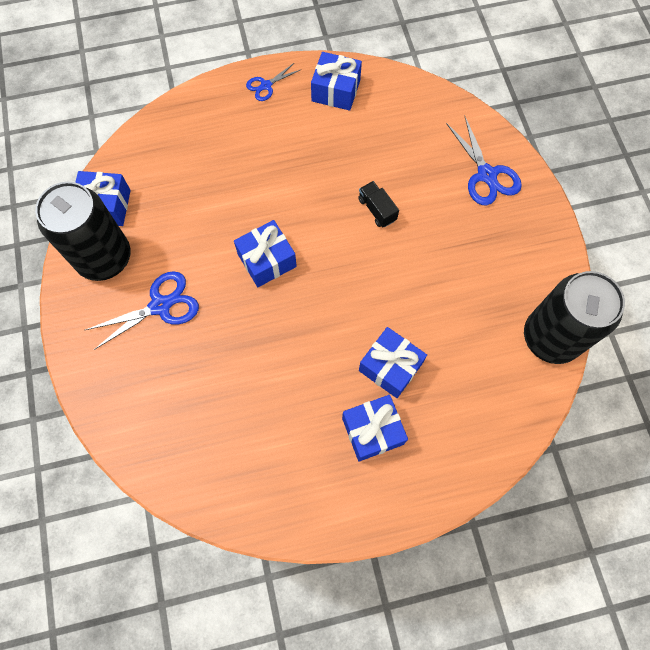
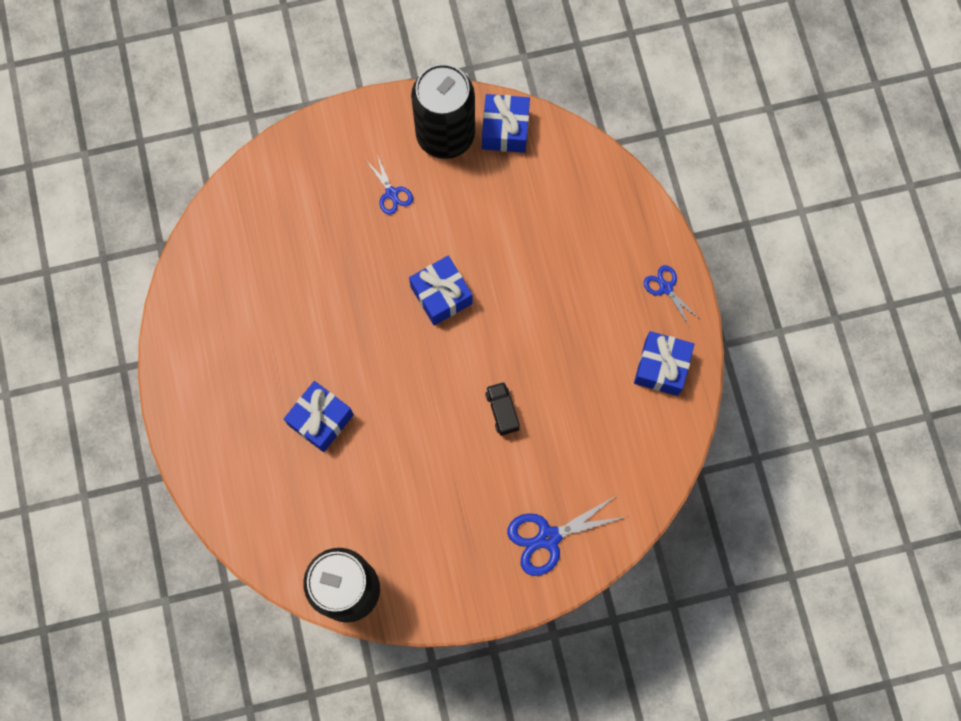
camera: 90 degrees right, 5 degrees up
(160, 306) = (391, 193): blue scissors -> blue scissors, size x0.58
(372, 431) = (256, 400): blue gift -> none
(377, 210) = (502, 411): black truck -> black truck turned 75 degrees counterclockwise

